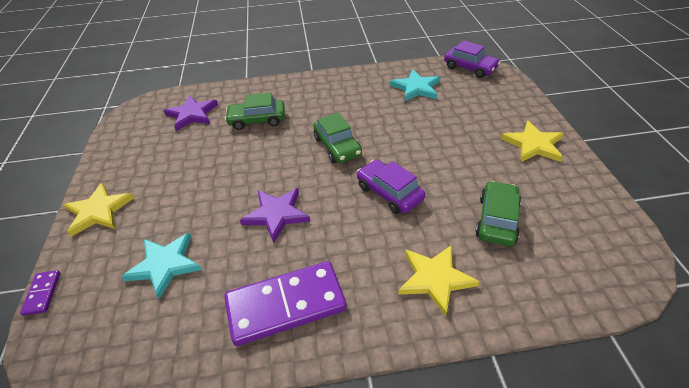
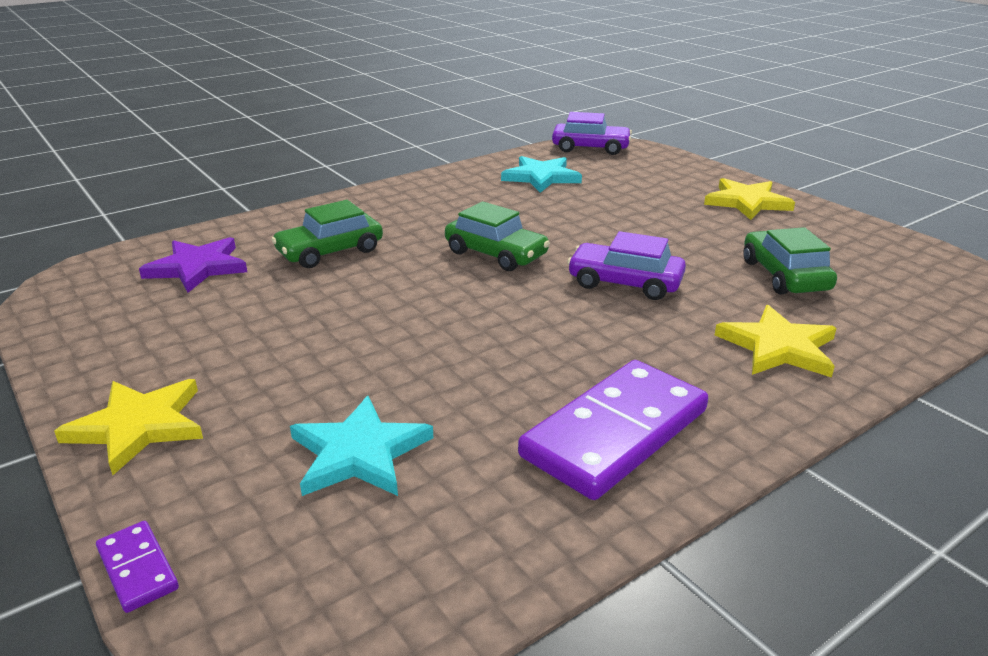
camera: 30 degrees left, 15 degrees down
(276, 214) = (486, 344): purple star -> none

